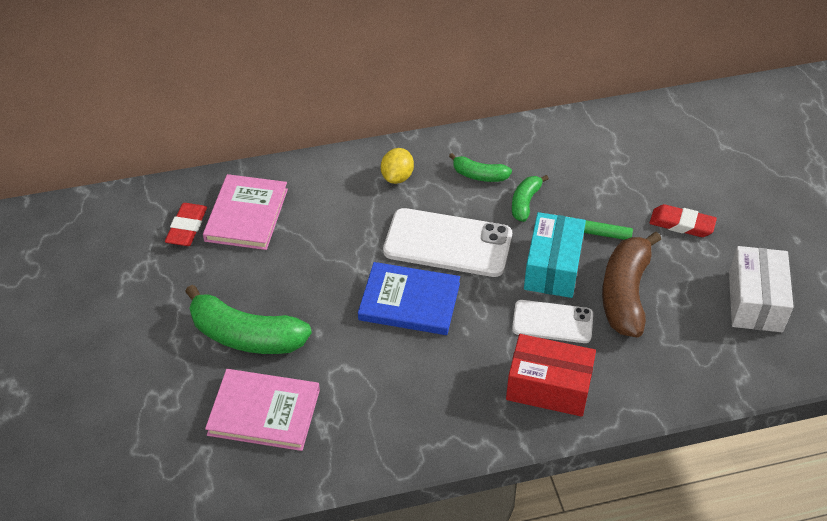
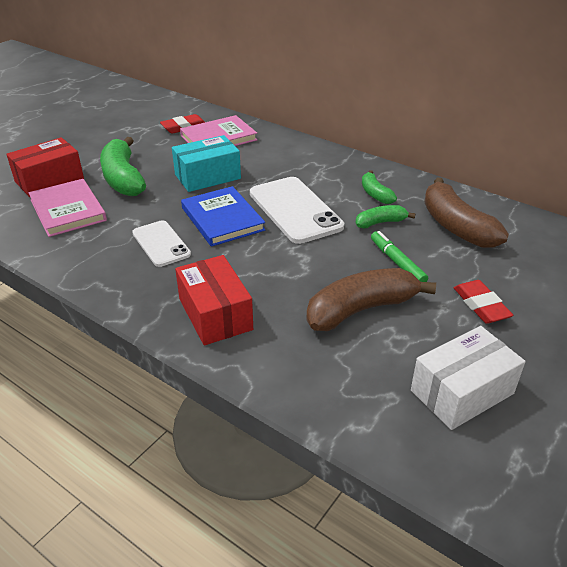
camera: 50 degrees right, 10 degrees down
(177, 400) = (49, 180): none -> red box
(397, 177) = (324, 167): yellow lemon -> none
(552, 267) = (337, 262): turquoise box -> turquoise box (207, 176)
(552, 322) = (283, 286): white phone -> white phone (161, 244)
(576, 163) = (455, 226): none -> brown banana

